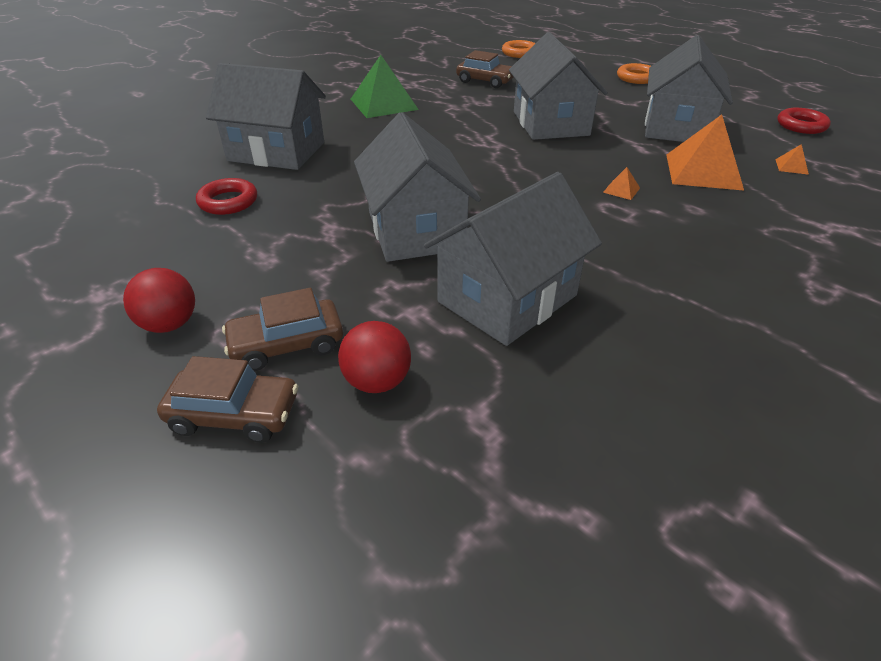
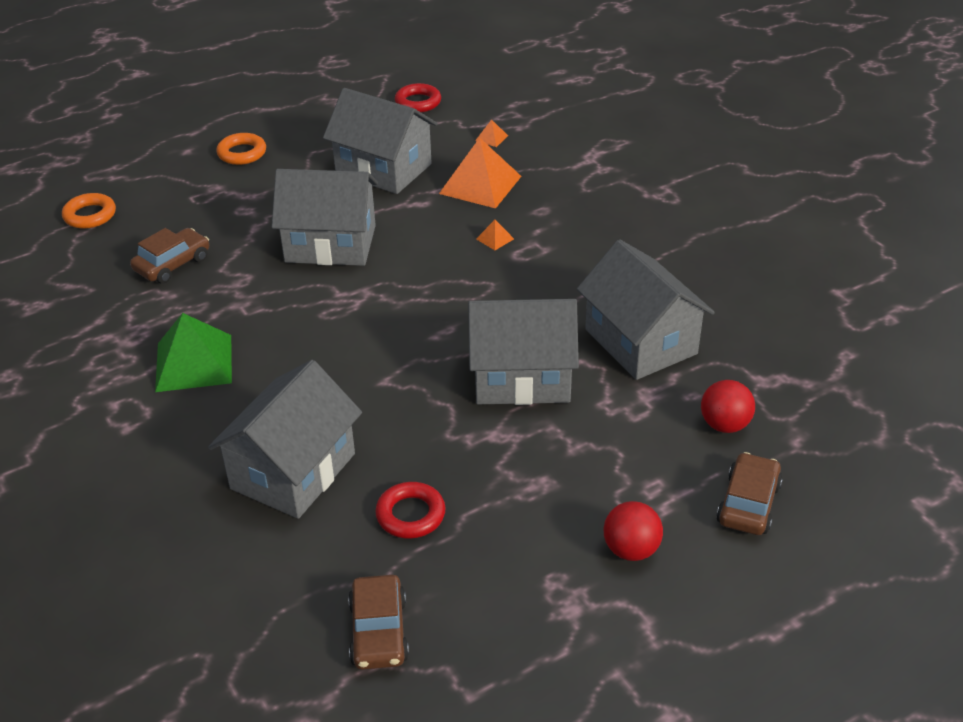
camera: 75 degrees left, 0 degrees up
(287, 344) = (673, 472): brown car -> brown car (379, 632)

